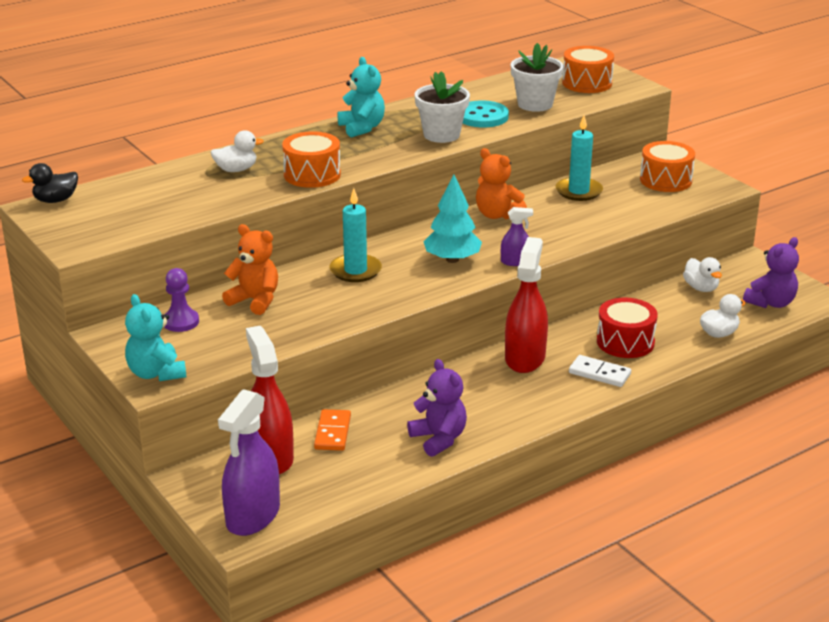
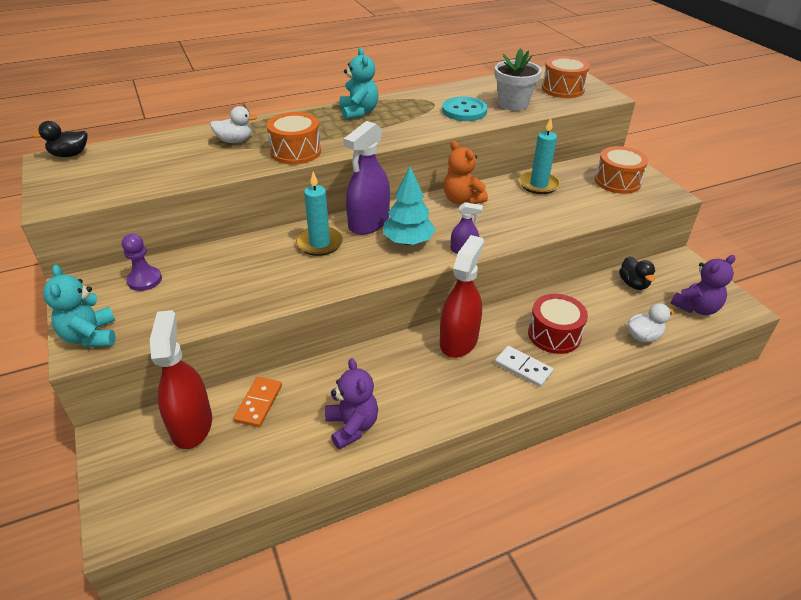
camera: 10 degrees right, 10 degrees up
(253, 516) = (142, 499): purple spray bottle -> purple spray bottle (369, 223)
(255, 301) = (219, 265): orange teddy bear -> none
(441, 135) = (423, 124): white flower pot -> none
(701, 288) = (633, 284): white duck -> black duck

